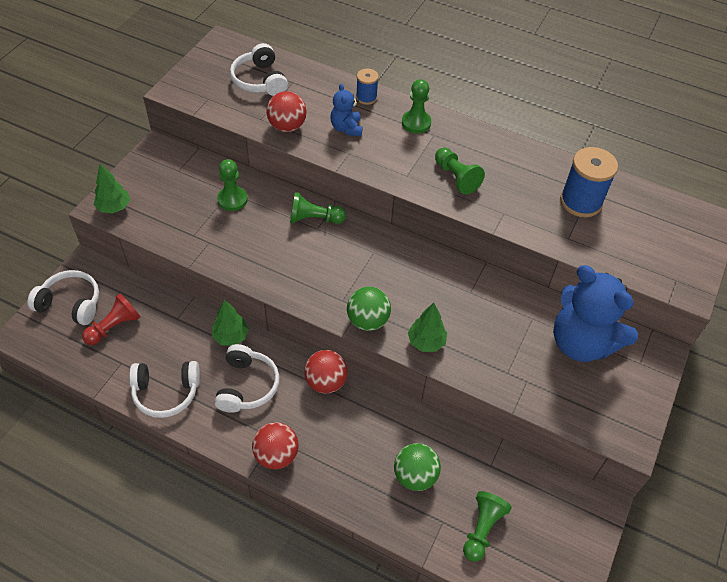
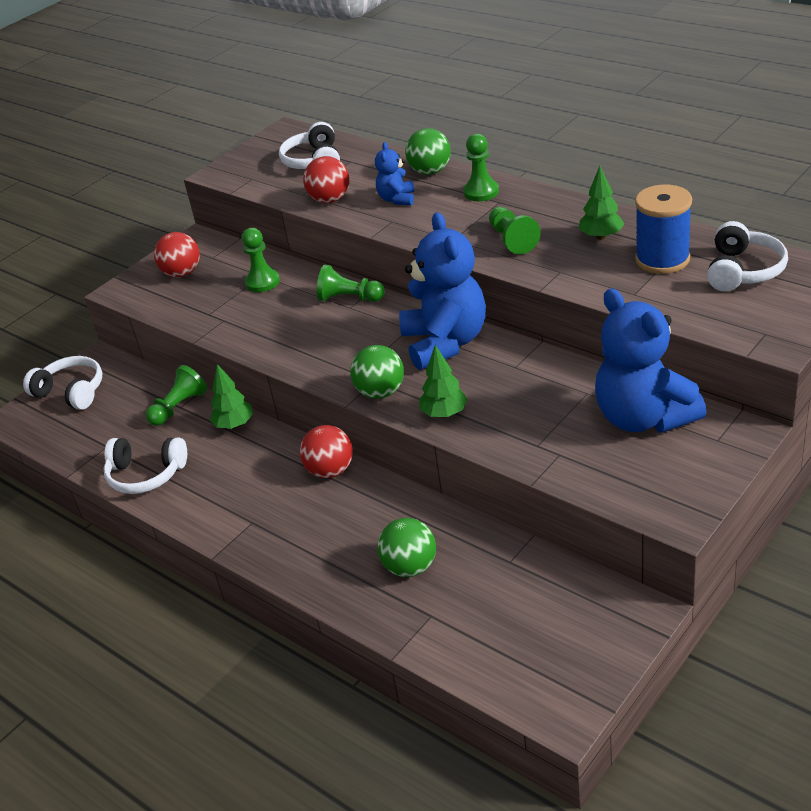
camera: 20 degrees right, 15 degrees down
(114, 207) = (133, 290): green tree -> green tree (601, 236)
(114, 327) = (110, 413): red pawn -> none
(247, 386) = (237, 471): white headphones -> white headphones (743, 270)
(276, 455) = (250, 538): red ball -> red ball (182, 273)
(366, 97) = (430, 171): blue spool -> green ball
(407, 267) = (445, 343): none -> blue teddy bear
(482, 529) = (478, 626): green pawn -> green pawn (179, 407)

